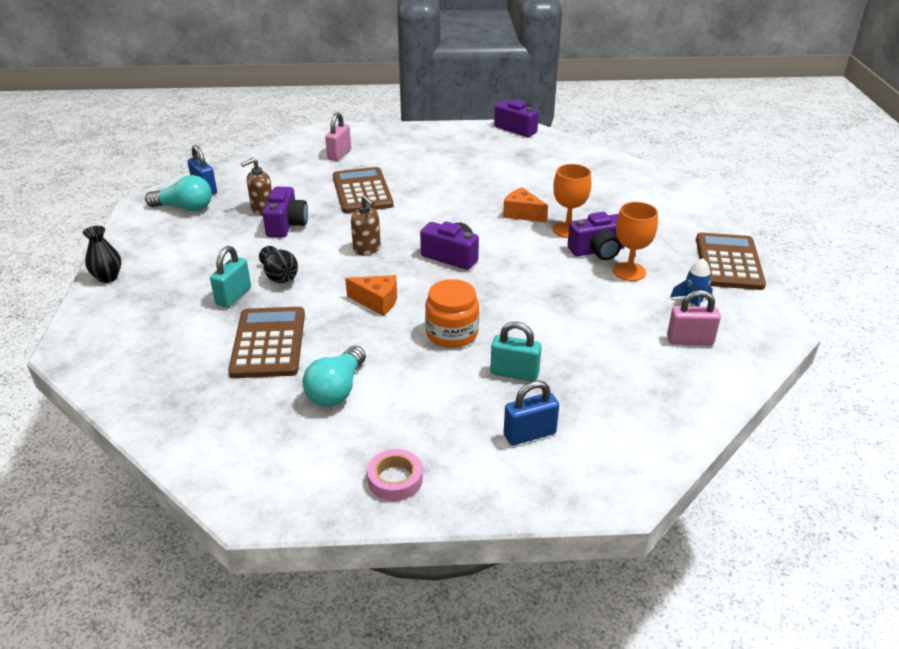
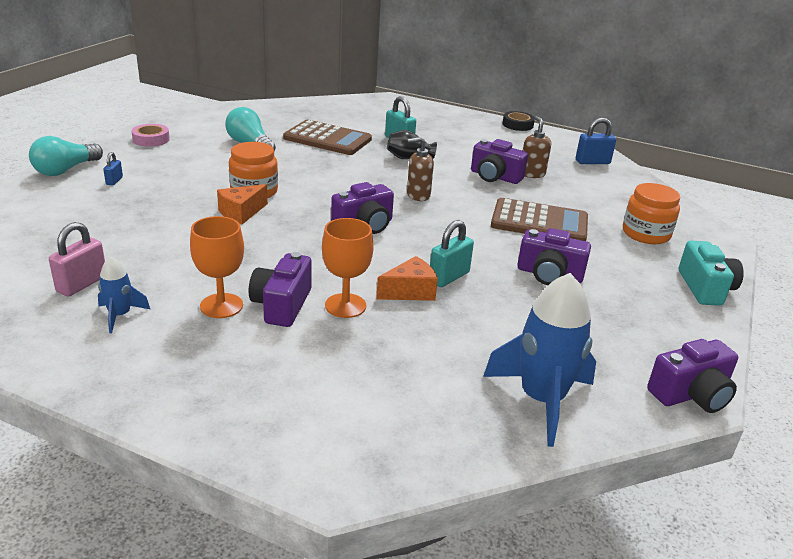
camera: 115 degrees right, 5 degrees down
(108, 277) = (466, 116): black vase -> none
(119, 241) = (517, 125): none -> black tape
(185, 208) = (558, 150): turquoise light bulb -> turquoise light bulb (65, 170)
(339, 154) = (646, 234): pink padlock -> orange jar
(377, 302) = (332, 179): orange cheese -> orange cheese (241, 213)
(400, 132) = (705, 288): none -> turquoise camera
(441, 176) = (549, 274): none -> purple camera
(514, 373) = (175, 196): turquoise padlock -> turquoise padlock (449, 277)
(529, 434) = (114, 181): blue padlock -> blue padlock, size x0.57
(572, 159) = (541, 400): none -> blue rocket
(728, 262) = (142, 389): brown calculator -> none

